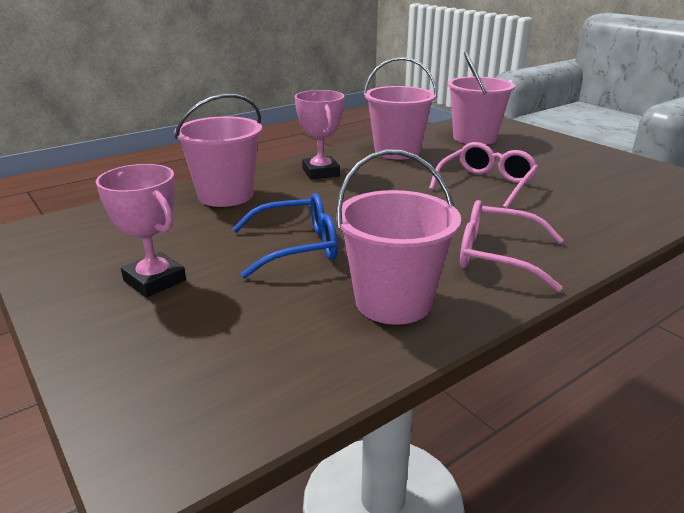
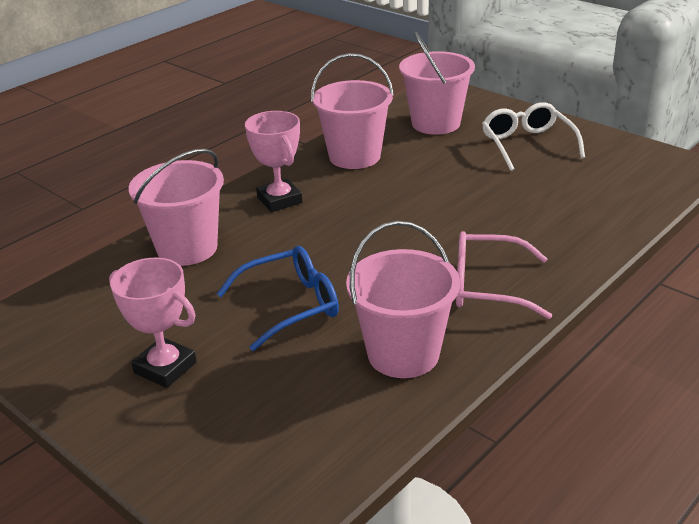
camera: 10 degrees left, 5 degrees up
(486, 184) = (461, 193): pink glasses -> none
(555, 158) = (527, 145): none -> white glasses

